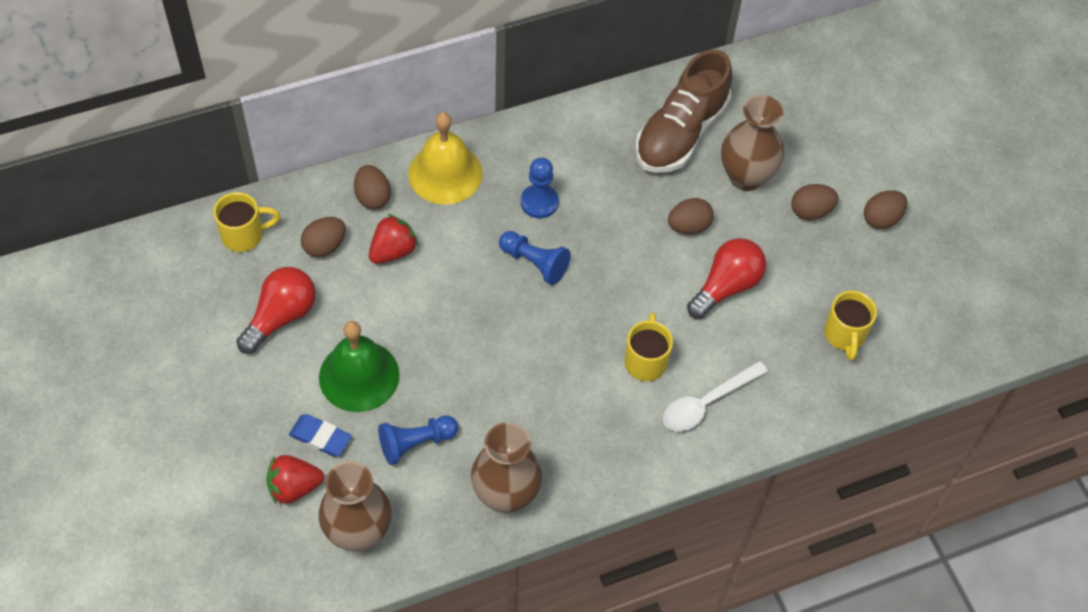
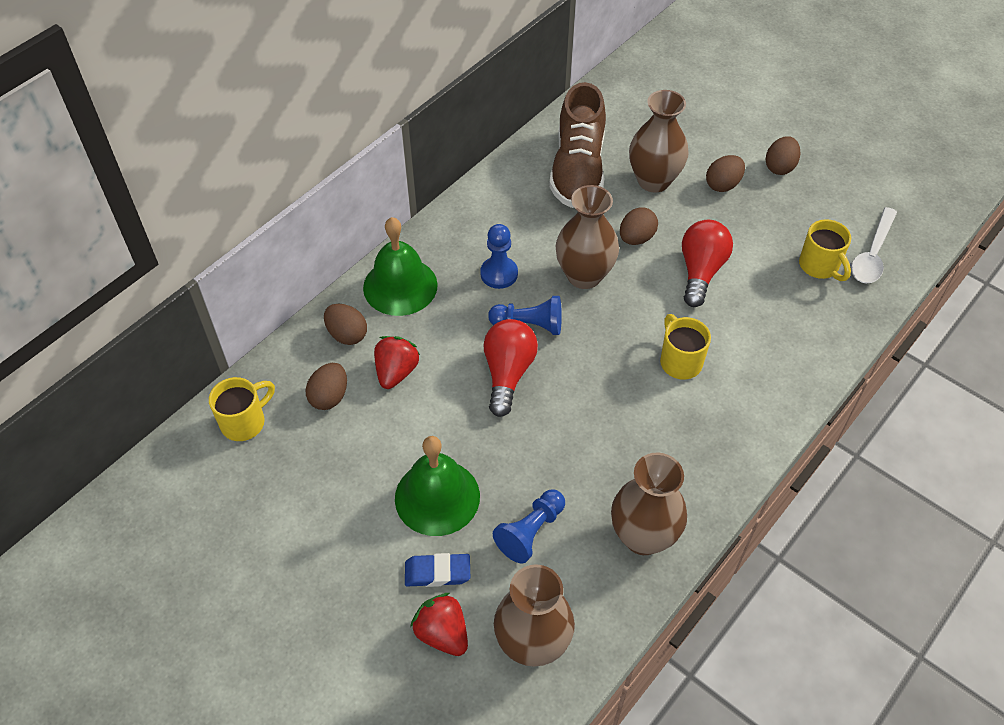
camera: 25 degrees left, 5 degrees down
(281, 317) = (328, 479): red light bulb -> red light bulb (508, 373)
(294, 487) = (442, 633): red strawberry -> red strawberry turned 90 degrees clockwise
(445, 173) = (400, 286): yellow bell -> green bell
(615, 240) = (584, 275): none -> brown vase
(706, 402) = (754, 371): white spoon -> white spoon (872, 254)

